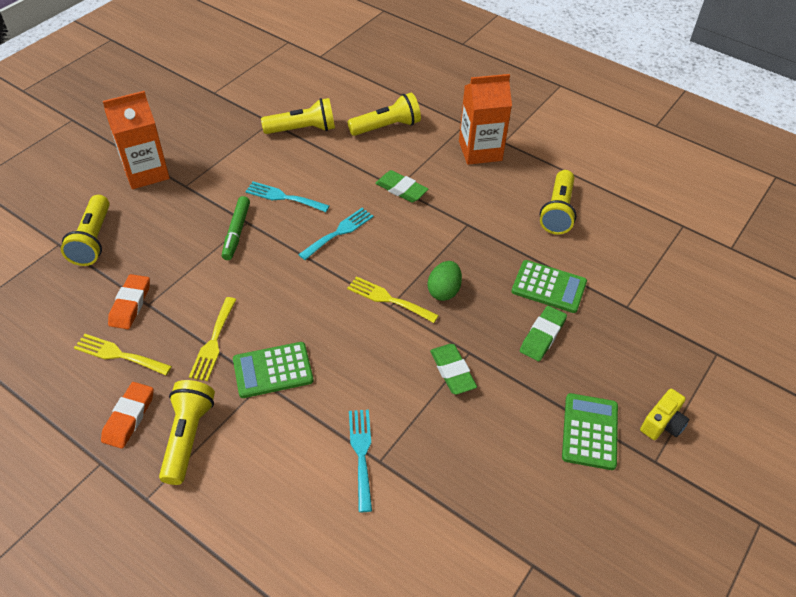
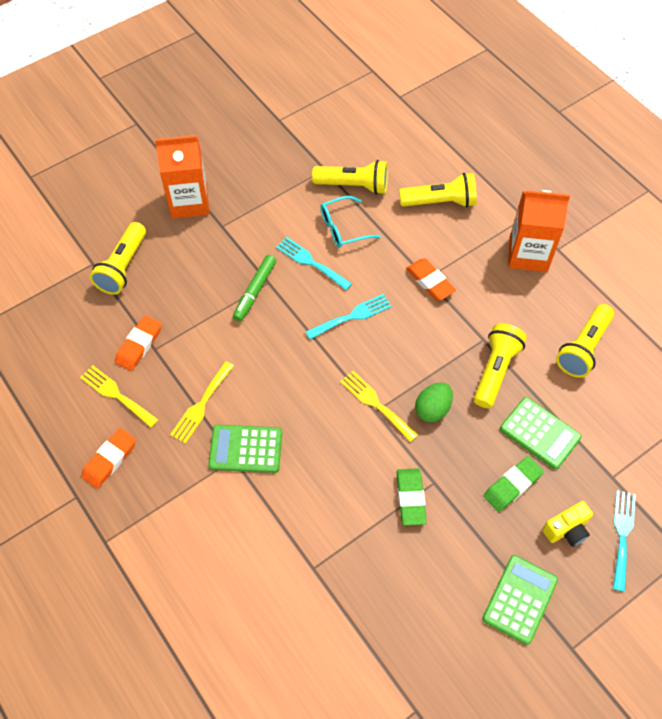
camera: 20 degrees right, 10 degrees up
(188, 437) = (154, 494): yellow flashlight -> yellow flashlight (495, 371)
(305, 164) = (343, 228): none -> turquoise glasses
(361, 453) = (299, 556): turquoise fork -> turquoise fork (622, 534)
(401, 189) = (430, 281): green eraser -> orange eraser
(662, 424) = (595, 613): yellow camera -> yellow camera (566, 529)

